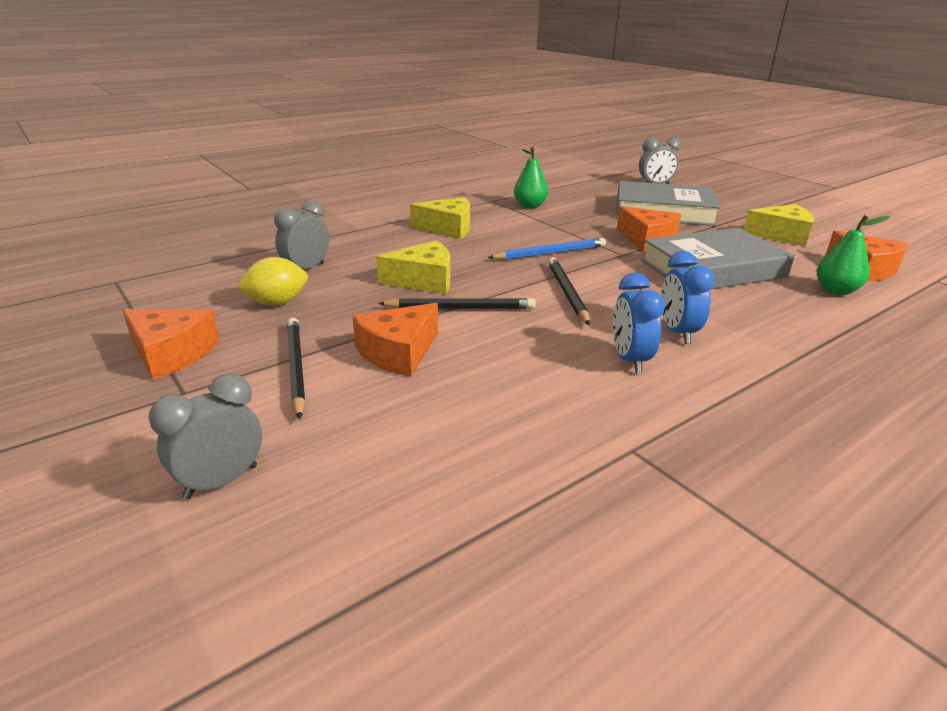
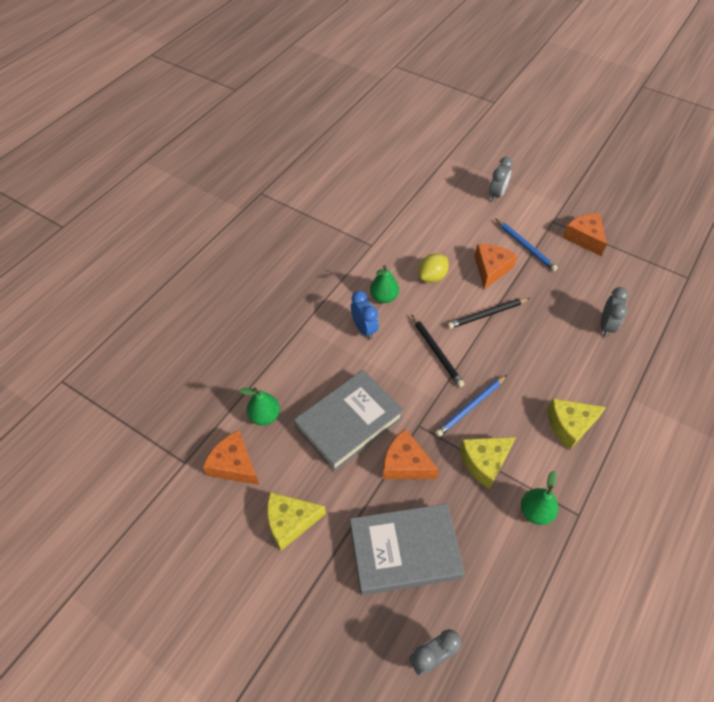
camera: 160 degrees right, 25 degrees up
(171, 353) = (584, 238): orange cheese -> orange cheese turned 60 degrees clockwise
(277, 303) = (584, 287): yellow lemon -> yellow lemon (432, 277)
(295, 367) = (525, 246): black pencil -> blue pencil
(424, 280) = (527, 337): yellow cheese -> yellow cheese (484, 462)
(630, 360) = (384, 297): blue clock -> green pear

